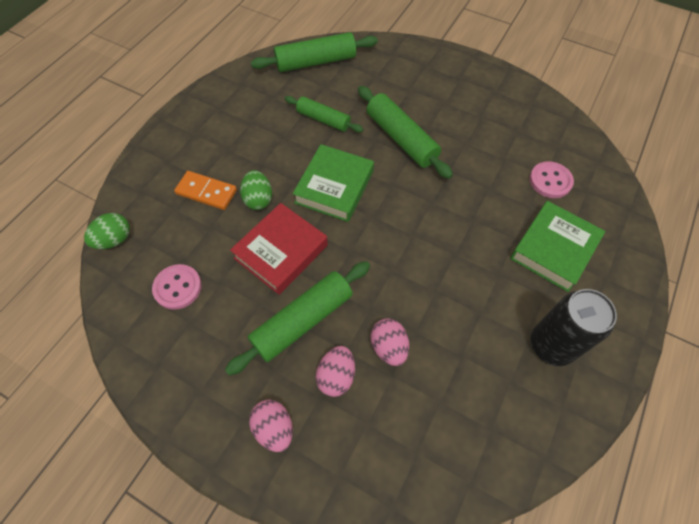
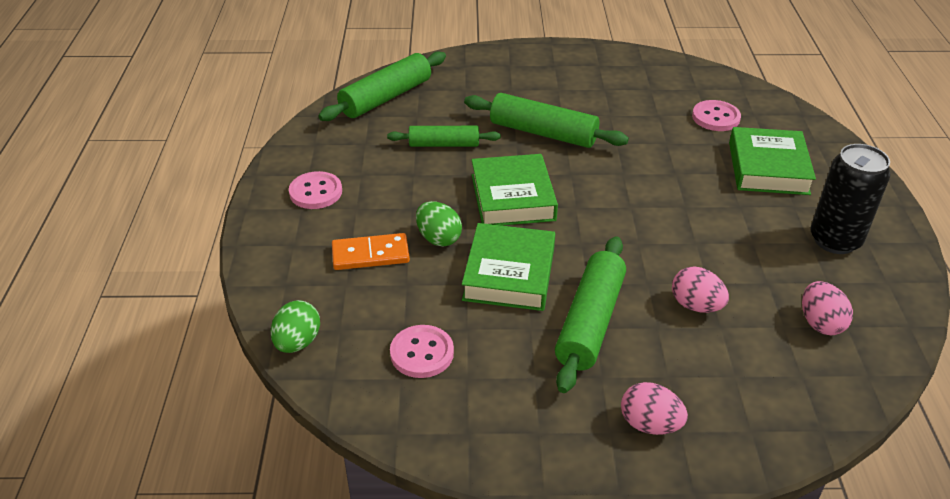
camera: 30 degrees left, 20 degrees down
(211, 125) = (316, 192): none -> pink button
(281, 252) = (509, 274): red book -> green book
(336, 376) = (668, 352): pink egg -> pink egg (820, 323)

